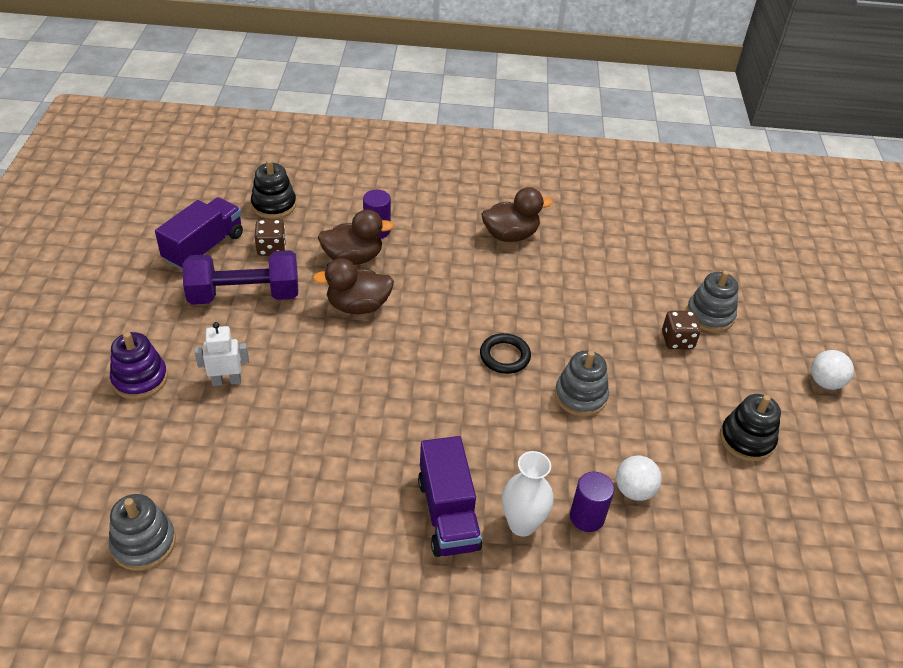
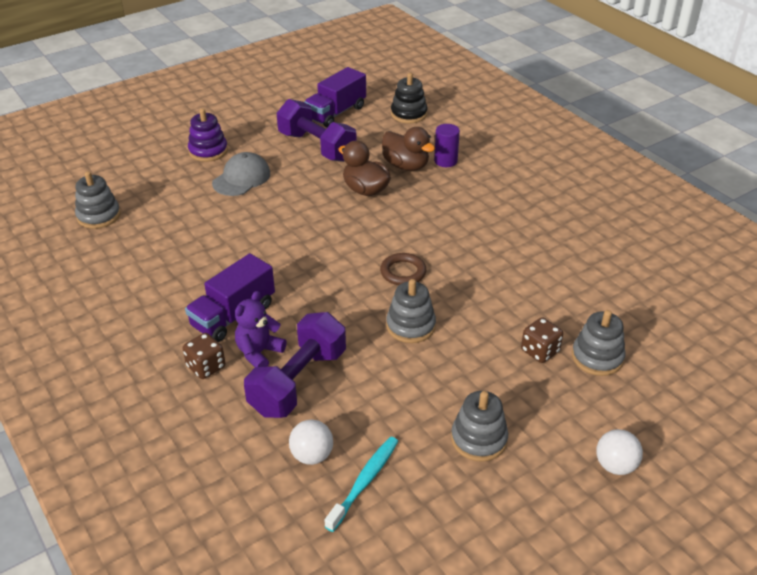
camera: 55 degrees right, 5 degrees down
(204, 248) = (336, 113): purple truck -> purple truck turned 135 degrees clockwise
(226, 381) = (241, 178): white robot -> grey cap
(271, 248) = (369, 134): brown dice -> brown dice (206, 367)
(504, 356) = (403, 272): black ring -> brown ring
(510, 235) = (531, 216): brown duck -> none
(522, 524) = (259, 353): white vase -> purple teddy bear
(587, 517) = (298, 381): purple cylinder -> purple dumbbell
(634, 490) = (350, 395): white ball -> white ball (312, 455)
(744, 543) = (364, 482): none -> turquoise toothbrush
(746, 439) = (479, 439): black stacking toy -> grey stacking toy

